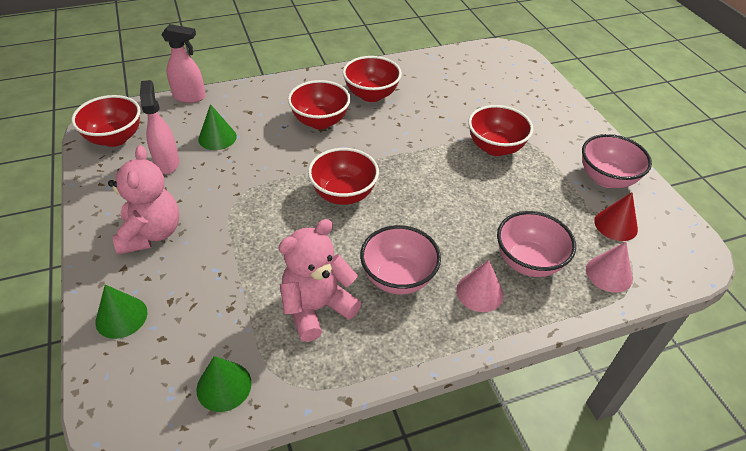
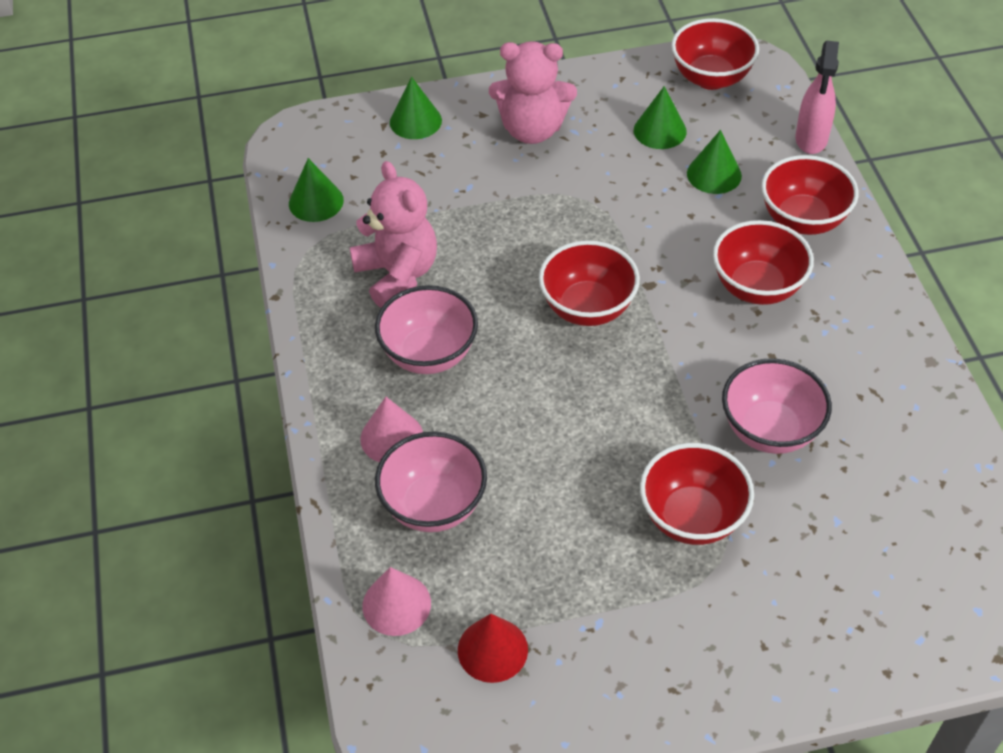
camera: 100 degrees right, 5 degrees up
(167, 163) = (660, 130): pink spray bottle -> green cone
(371, 95) = (836, 357): red bowl -> red bowl (803, 220)
(606, 179) = (604, 674): pink bowl -> pink bowl (770, 430)

